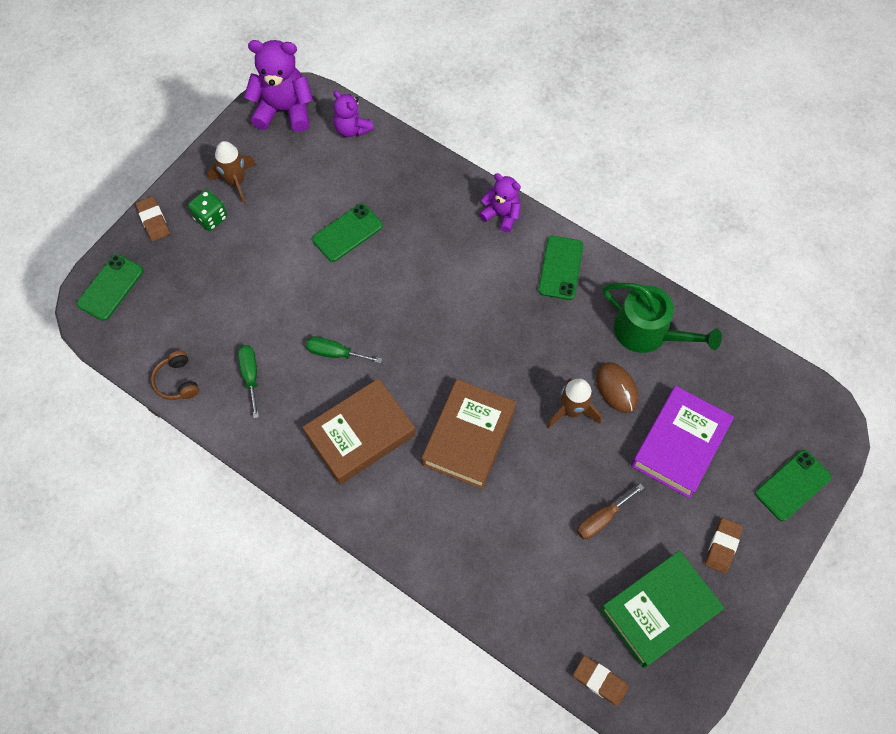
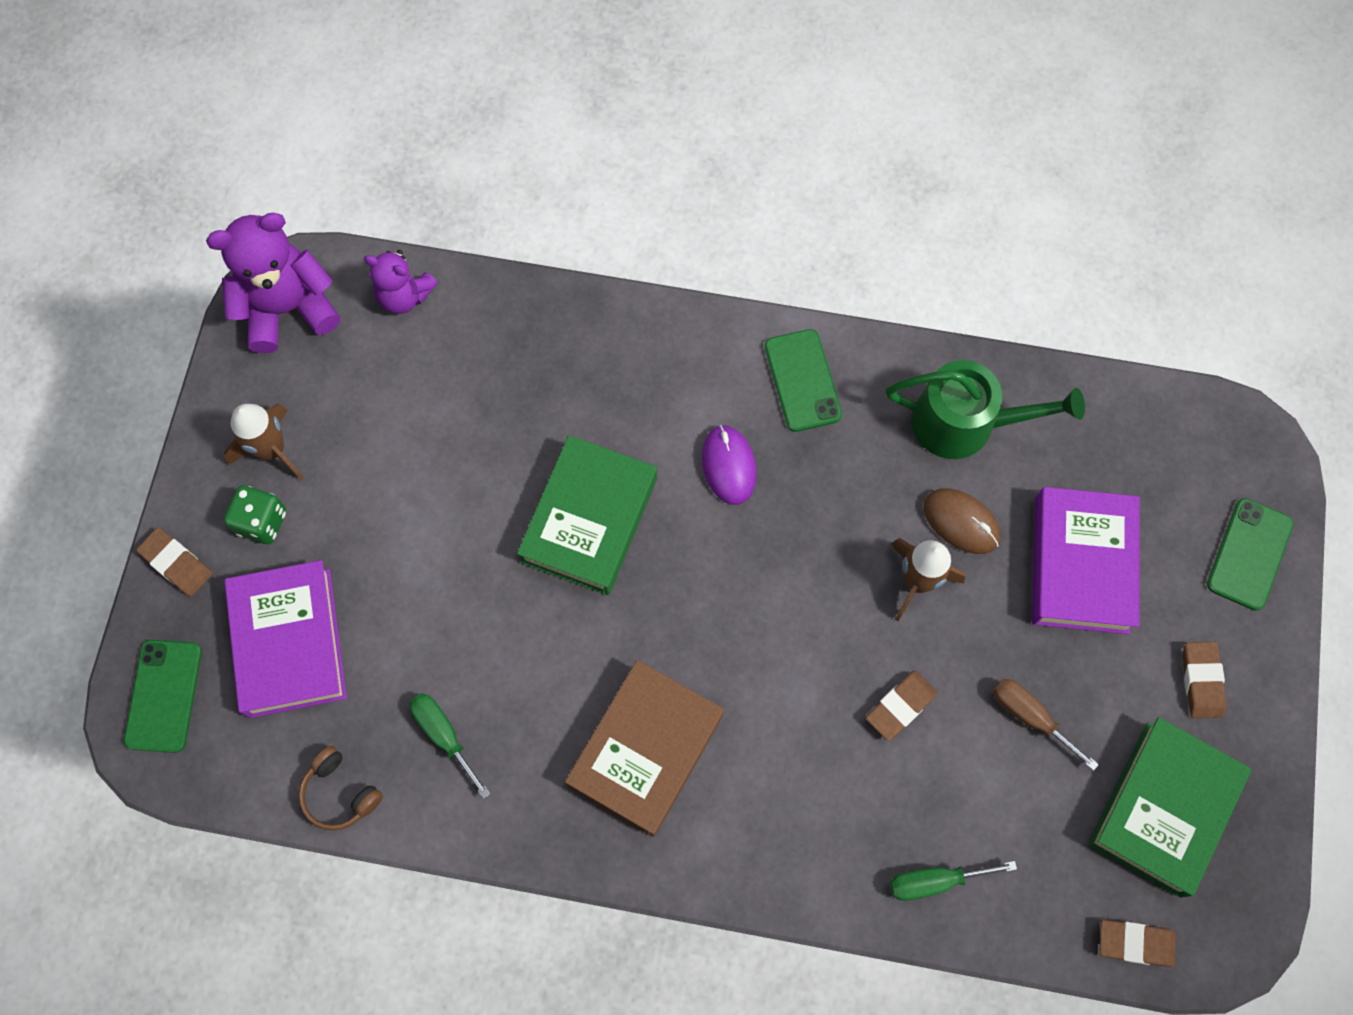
camera: 25 degrees left, 5 degrees up
(192, 288) = (289, 642): none -> purple book
(335, 353) = (550, 646): green screwdriver -> green screwdriver (934, 881)
(347, 233) = (477, 458): green phone -> none
(394, 293) = (589, 520): none -> green book
(468, 437) = (797, 683): brown book -> none
(491, 297) = (729, 466): none -> purple mouse
(501, 215) = (683, 336): purple teddy bear -> none
(524, 477) = (900, 706): none -> brown eraser
(601, 519) = (1030, 717): brown screwdriver -> brown screwdriver turned 105 degrees clockwise

